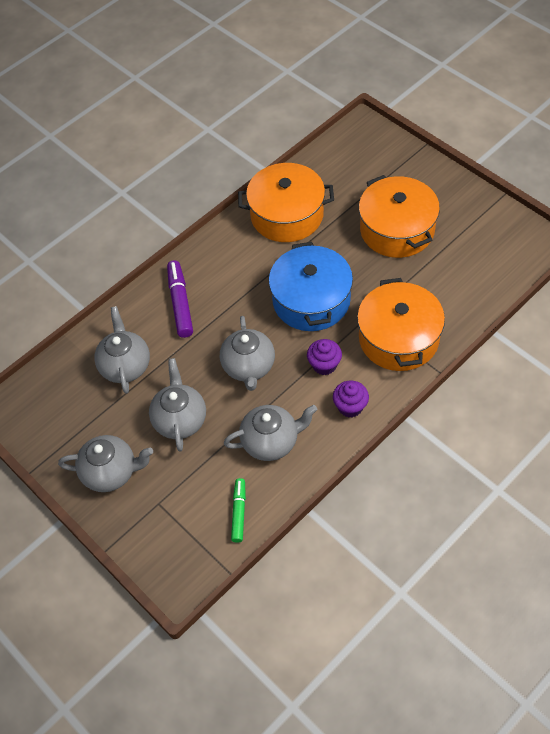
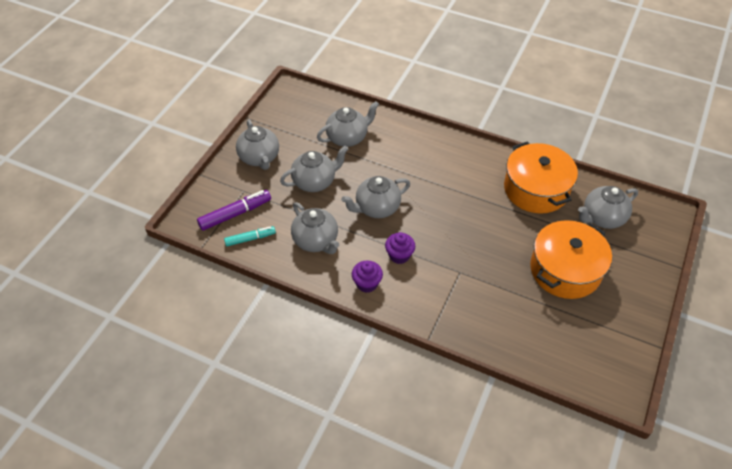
camera: 65 degrees right, 5 degrees down
(180, 303) = (416, 150): purple marker -> purple marker (235, 214)
(239, 512) = (250, 239): green marker -> turquoise marker
(311, 300) = (458, 229): blue pot -> none
(346, 177) = (602, 218): none -> grey teapot
(398, 338) = (449, 300): orange pot -> none

